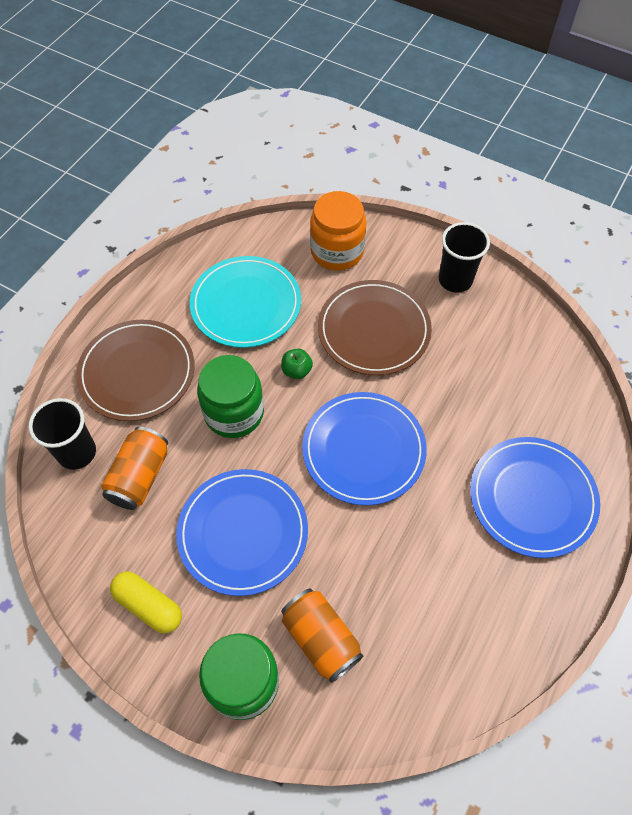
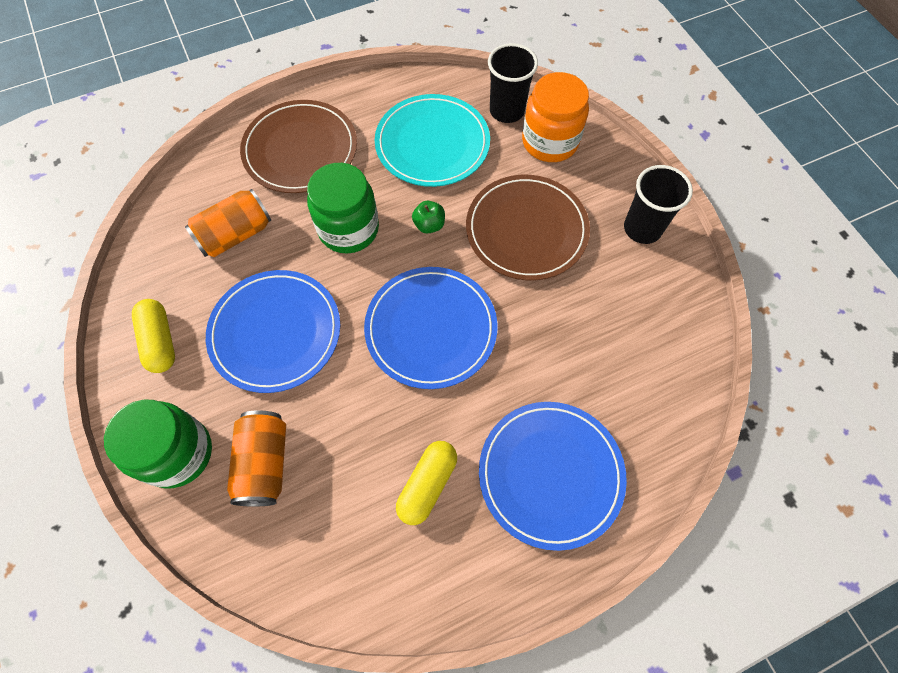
camera: 35 degrees right, 5 degrees up
(77, 452) = (205, 186): black cup -> black cup (507, 111)
(455, 566) = (427, 484): none -> yellow capsule

